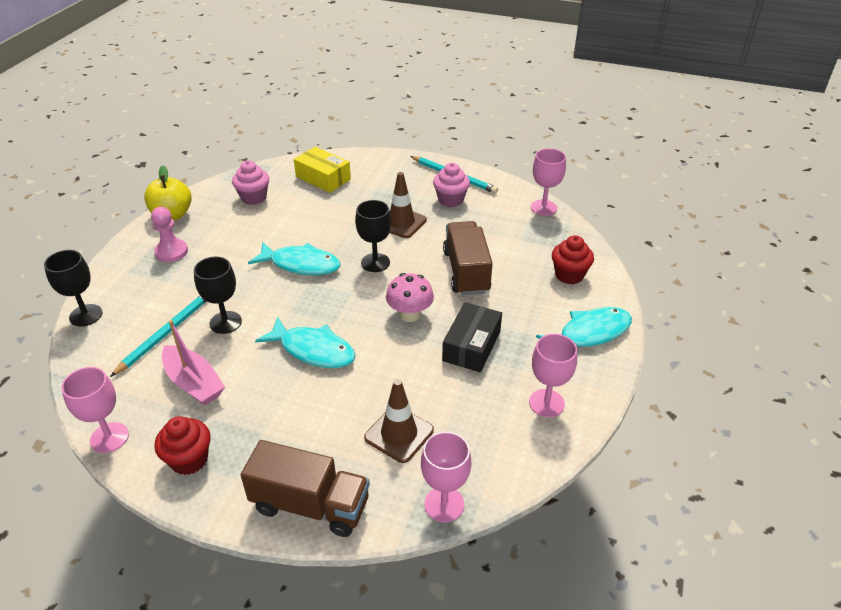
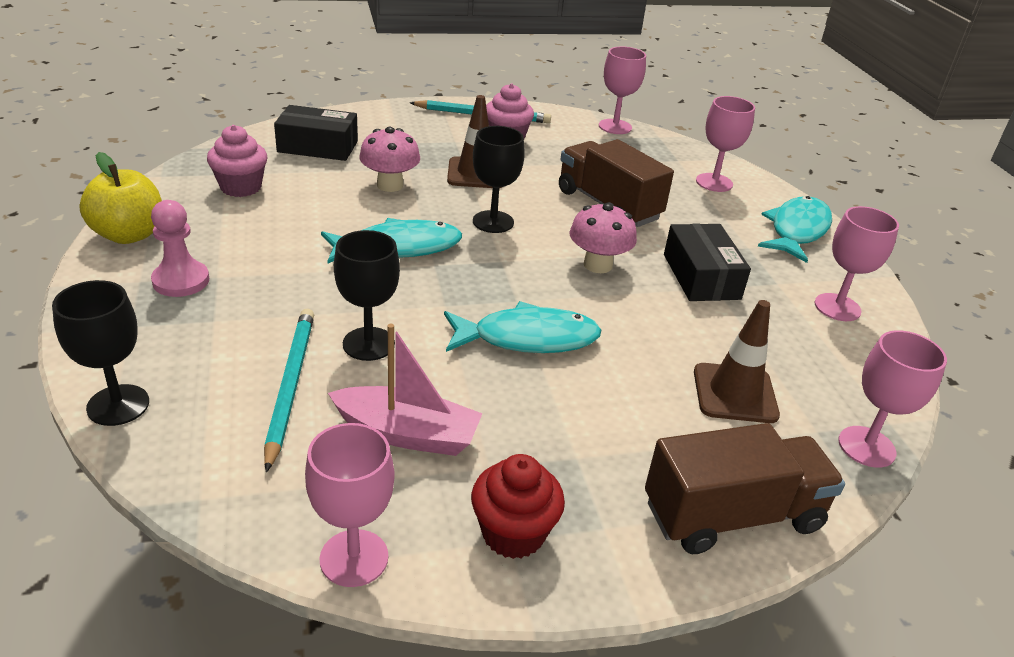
camera: 35 degrees left, 5 degrees down
(323, 178) = (318, 146): yellow box -> black box
(338, 218) = (390, 185): none -> pink mushroom
(569, 275) = (714, 182): red cupcake -> pink goblet

